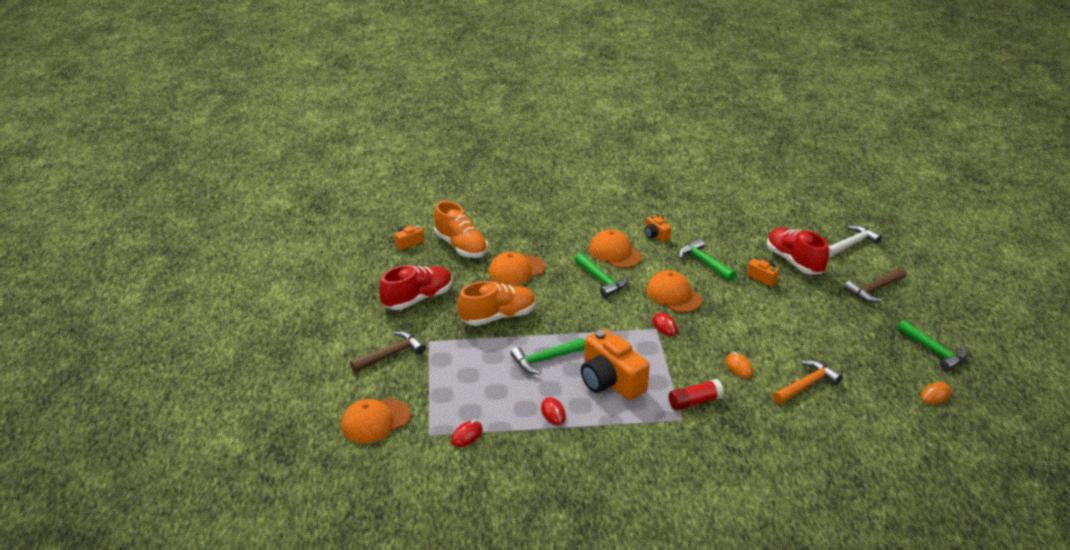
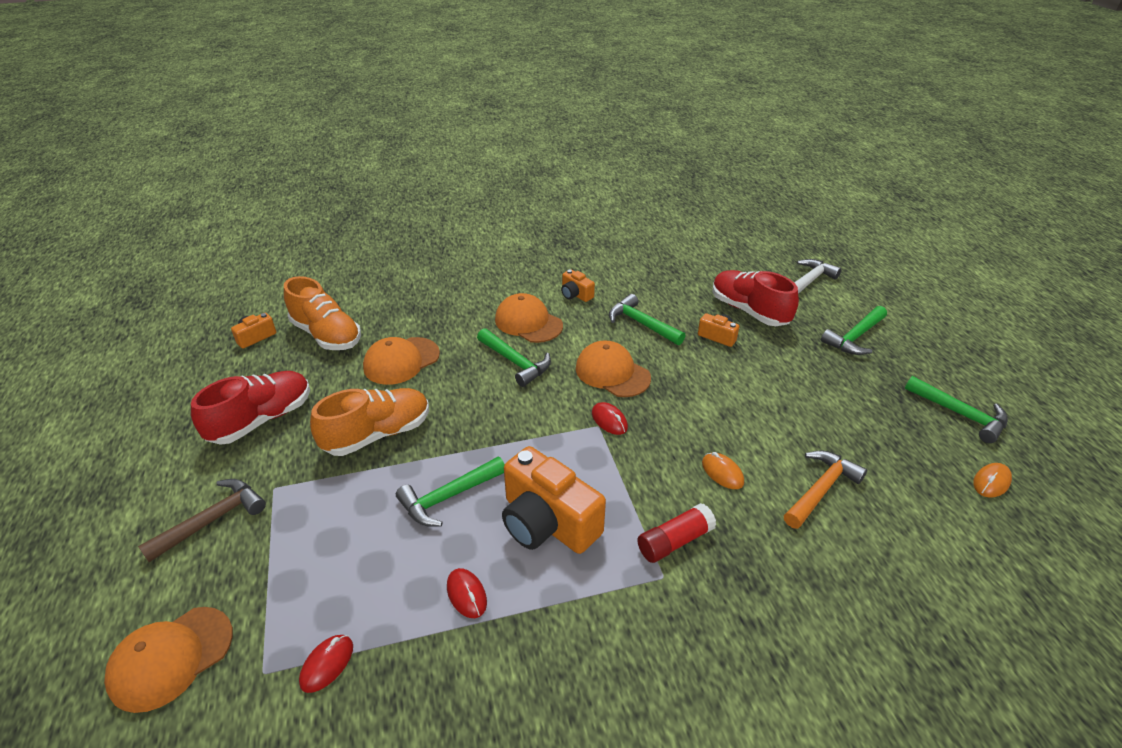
camera: 10 degrees left, 5 degrees up
(874, 290) = (855, 337): brown hammer -> green hammer

